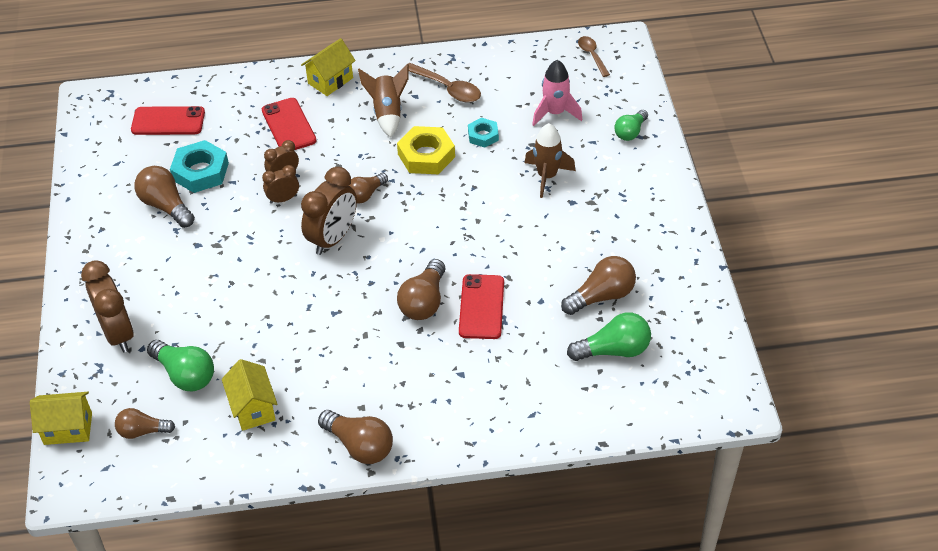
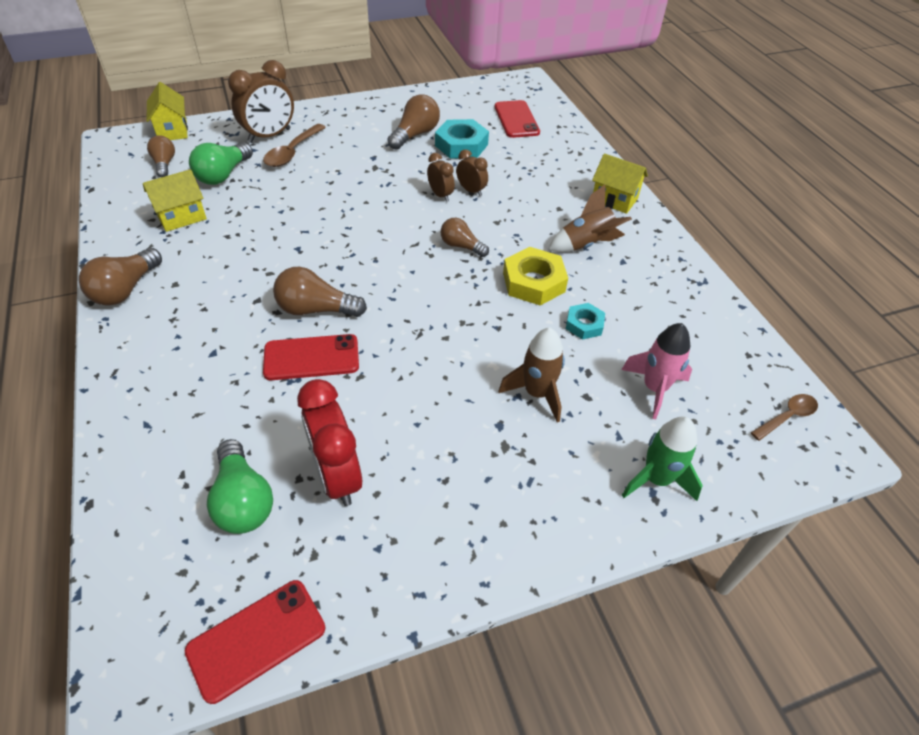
camera: 75 degrees right, 0 degrees up
(288, 125) = (539, 183): red phone -> red phone (256, 639)
(333, 238) = (395, 233): brown clock -> none
(448, 88) = (647, 285): brown spoon -> brown spoon (292, 152)
(601, 296) = (337, 476): brown light bulb -> red clock
(630, 132) = (656, 479): green light bulb -> green rocket

